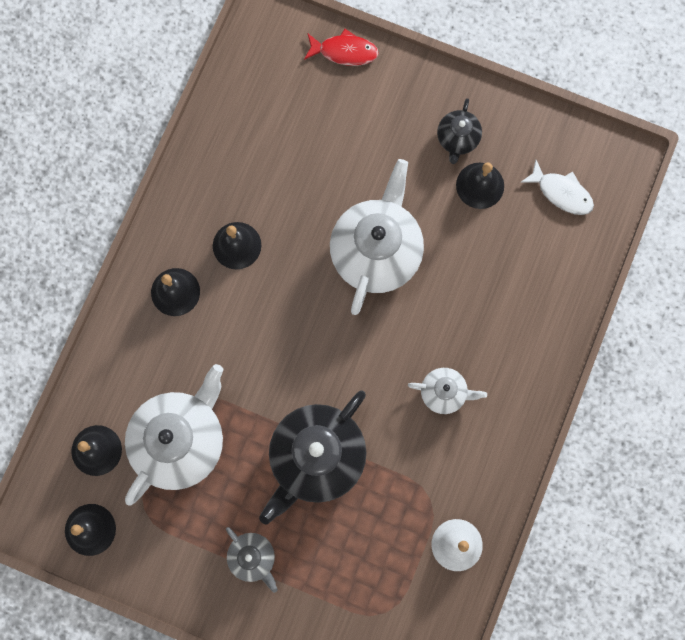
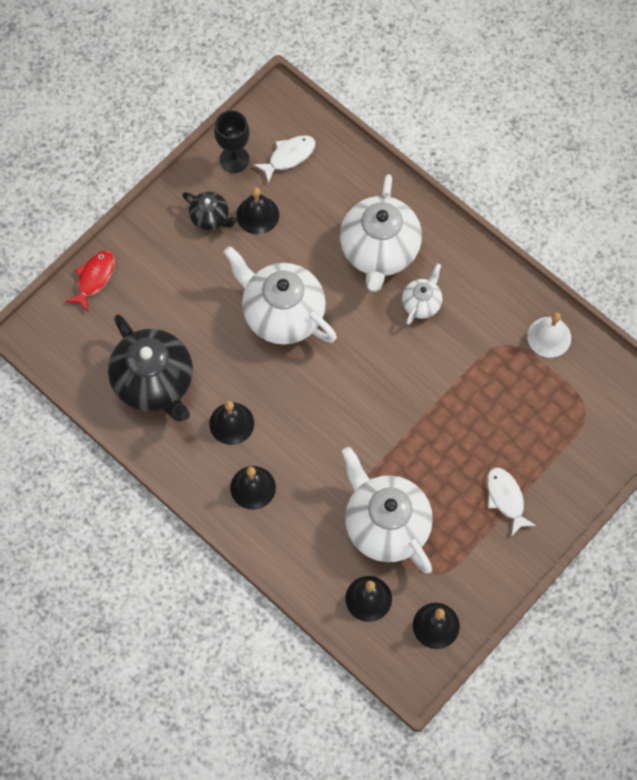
camera: 70 degrees left, 10 degrees down
(253, 557) = (506, 498): grey teapot -> white fish
(316, 457) = (439, 420): black teapot -> black teapot (154, 383)
(488, 326) = (379, 251): none -> white teapot
(535, 138) = (234, 159): none -> black goblet

